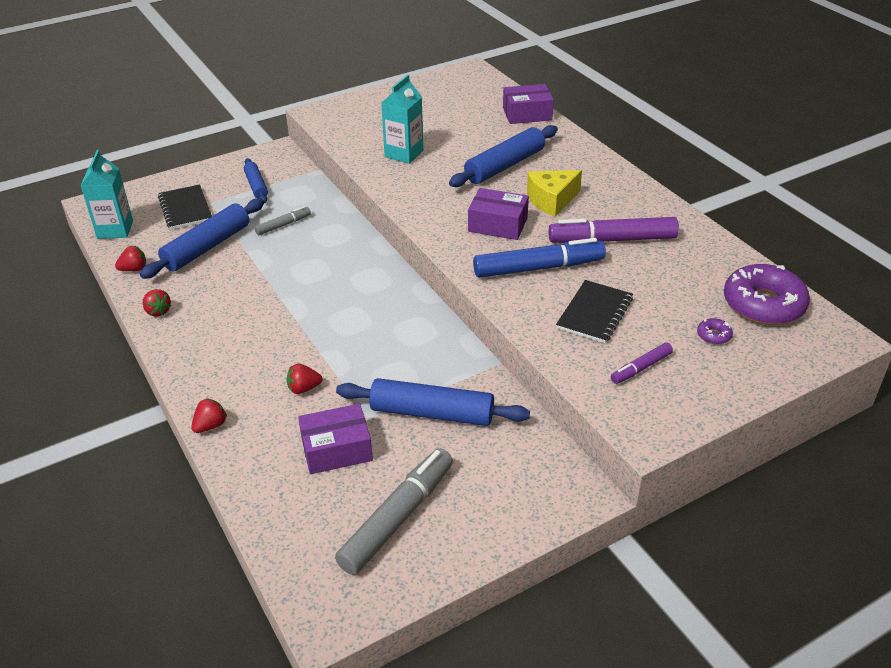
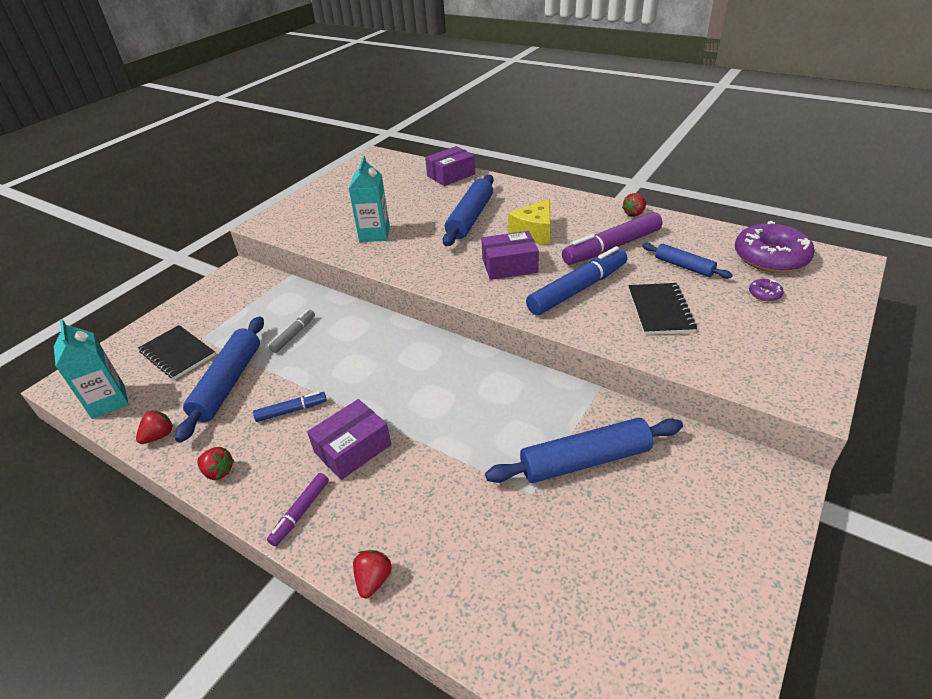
camera: 25 degrees left, 0 degrees up
(238, 286) = (291, 410): none -> blue marker
(256, 186) = (239, 308): blue rolling pin -> blue rolling pin (684, 266)
(304, 388) = (442, 490): red strawberry -> red strawberry (634, 214)
(336, 449) = (529, 542): purple box -> purple box (353, 448)
(397, 517) = (652, 590): grey marker -> none
(641, 368) = (743, 342): purple marker -> purple marker (300, 512)

